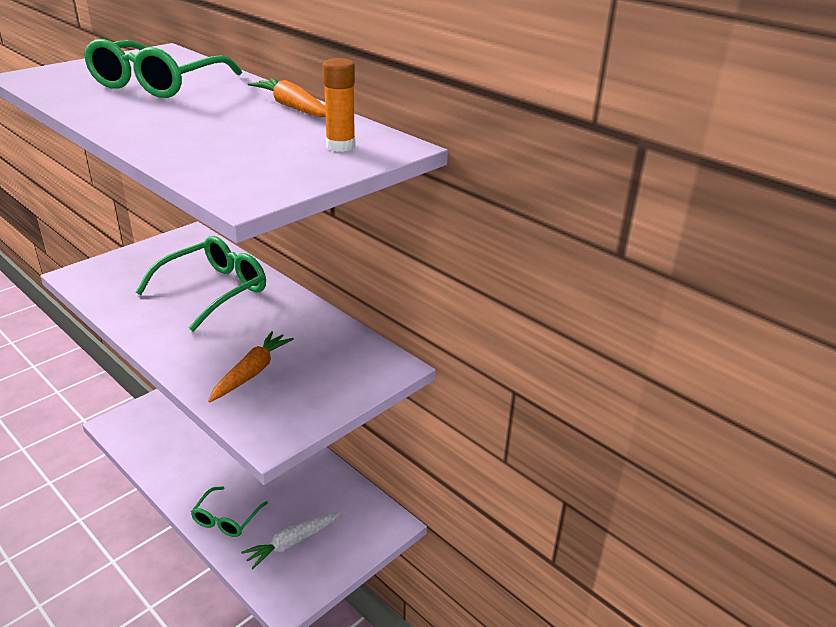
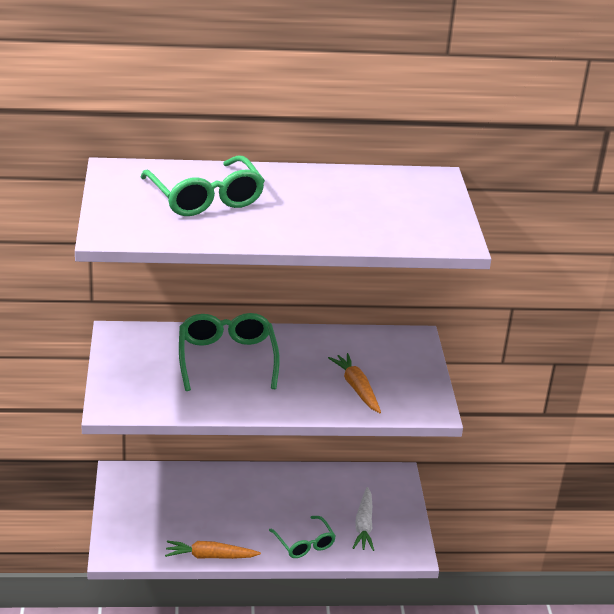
camera: 50 degrees left, 0 degrees up
(293, 107) = (326, 176): orange carrot -> orange carrot (210, 556)
(340, 146) = (416, 190): orange glue stick -> none

